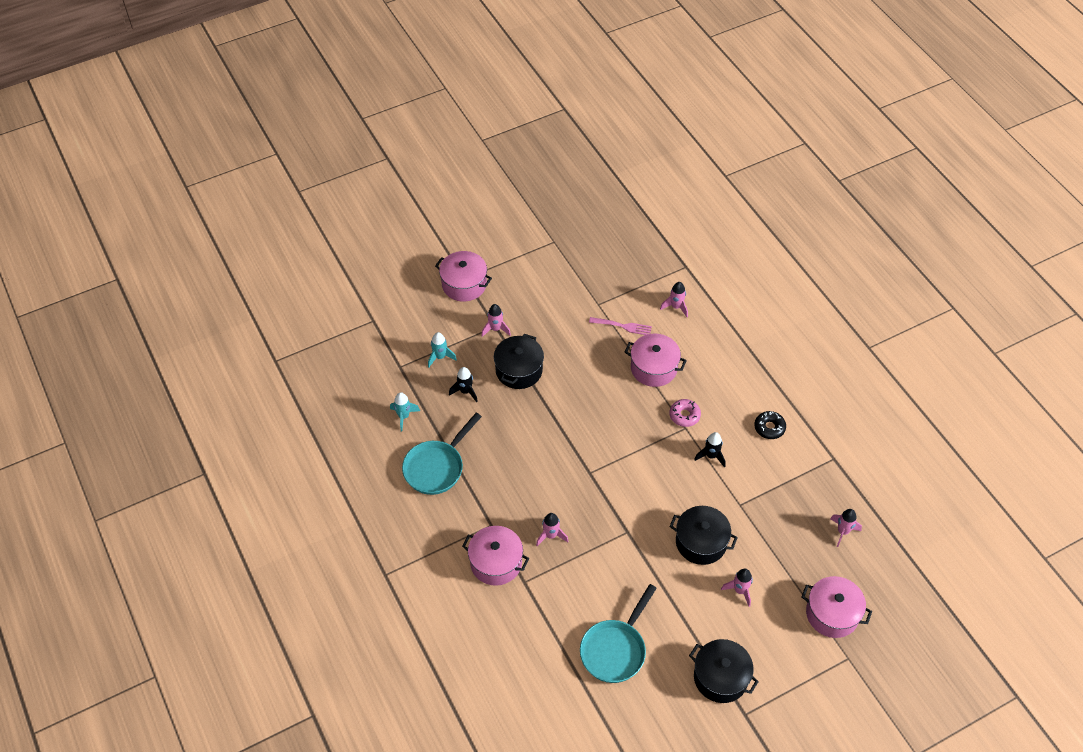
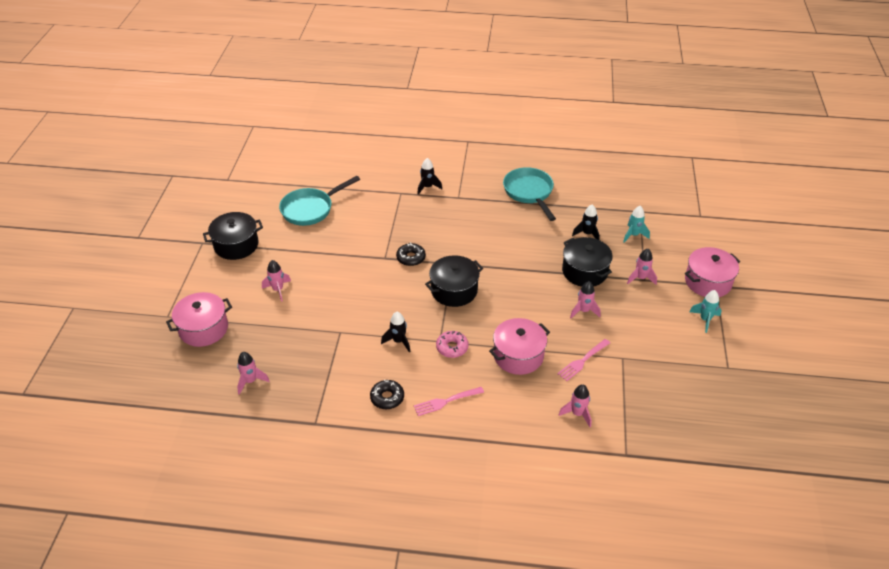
camera: 125 degrees right, 10 degrees down
(404, 416) = (589, 195): turquoise rocket -> turquoise rocket (705, 320)
(496, 563) = (427, 187): pink pot -> black rocket
(551, 535) = (421, 220): pink rocket -> pink rocket (583, 311)
(610, 510) = (411, 258): none -> black donut
(615, 649) = (310, 209): turquoise pan -> turquoise pan turned 105 degrees counterclockwise
(701, 542) = (335, 291): black pot -> black pot (454, 290)
(737, 389) = (446, 401): none -> pink fork

